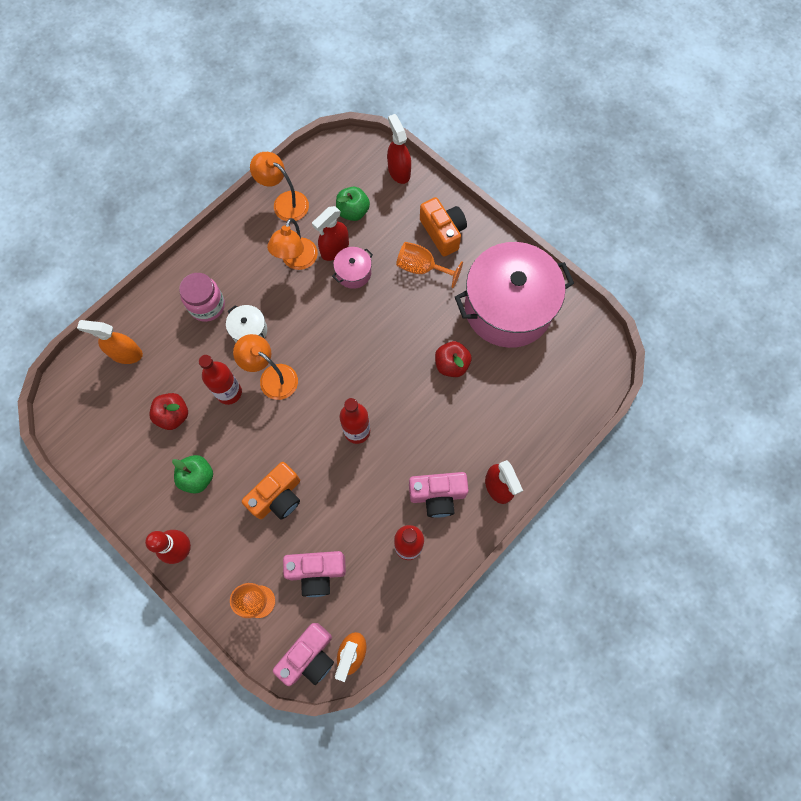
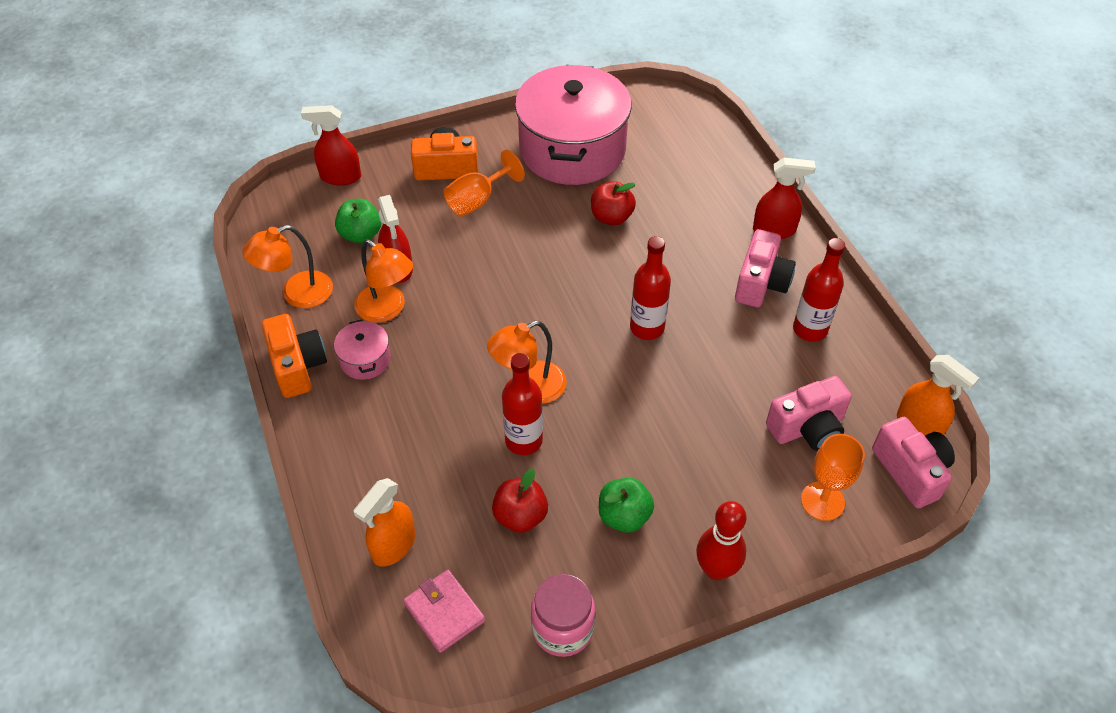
camera: 65 degrees left, 20 degrees down
(94, 402) = (444, 612): none -> pink wallet
(207, 305) = (384, 424): pink jar -> pink jar (562, 628)
(249, 330) = (450, 390): white pot -> none
(277, 497) = (693, 435): orange camera -> orange camera (297, 366)
(317, 572) = (807, 428): pink camera -> pink camera turned 45 degrees clockwise
(353, 273) = (441, 261): pink pot -> pink pot (365, 360)

